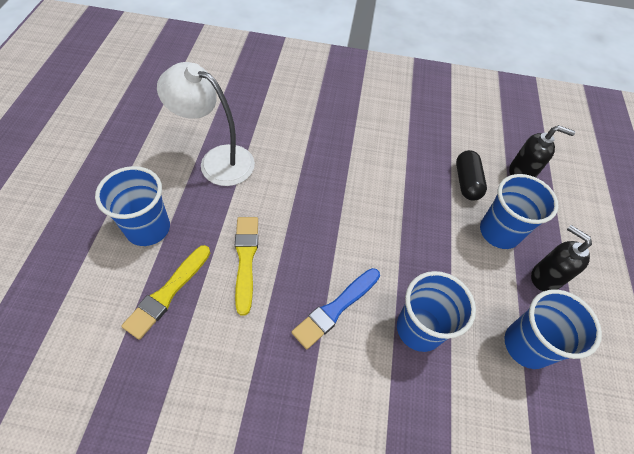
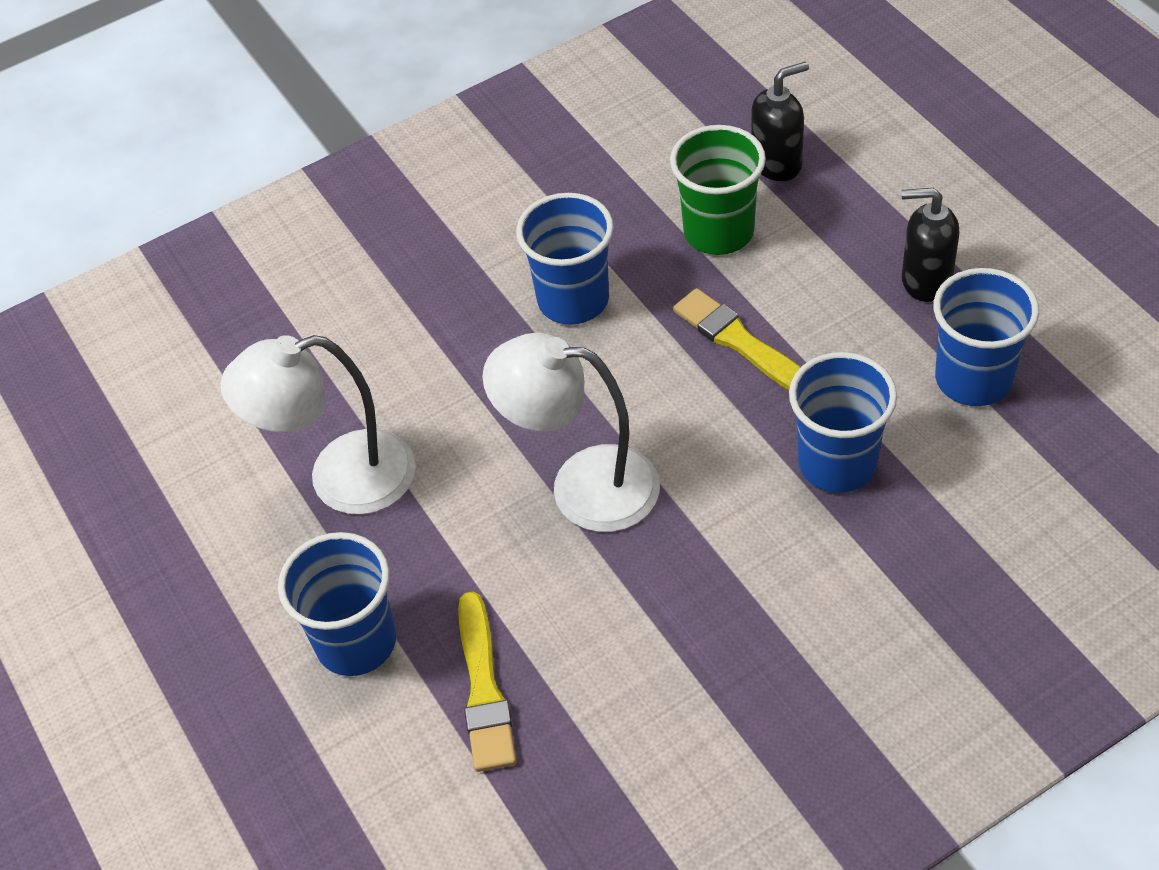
camera: 30 degrees left, 5 degrees down
(245, 259) = (537, 566): yellow brush -> yellow brush (741, 343)
(300, 241) = (582, 486): none -> white lamp
(335, 308) = (716, 525): blue brush -> none
(466, 182) = (718, 232): black capsule -> green cup
(499, 232) = (821, 267): blue cup -> blue cup (573, 300)

